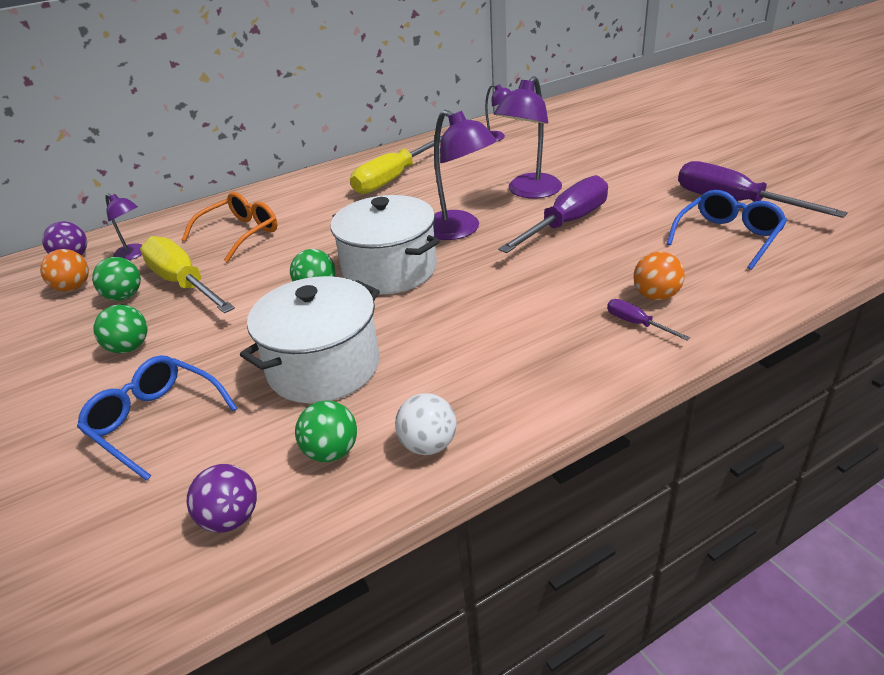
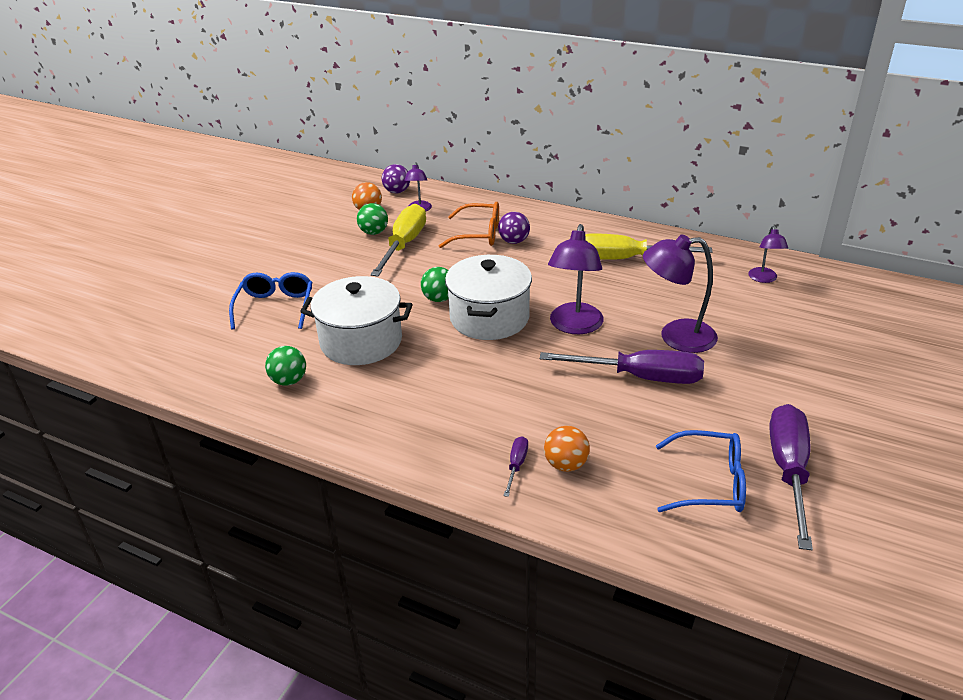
camera: 55 degrees right, 0 degrees up
(129, 348) = (328, 262): green ball -> none
(231, 519) = (221, 371): purple ball -> purple ball (514, 241)
(428, 445) = (317, 415): white ball -> none

